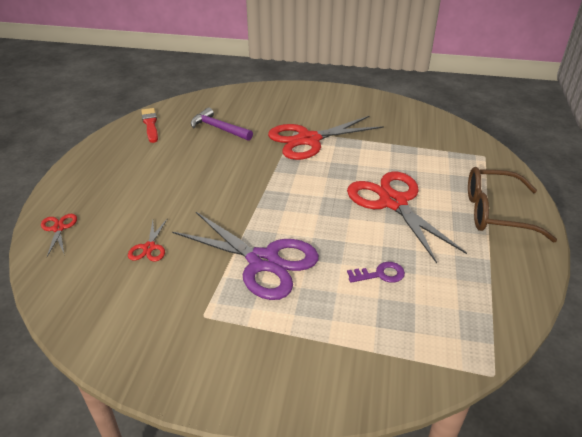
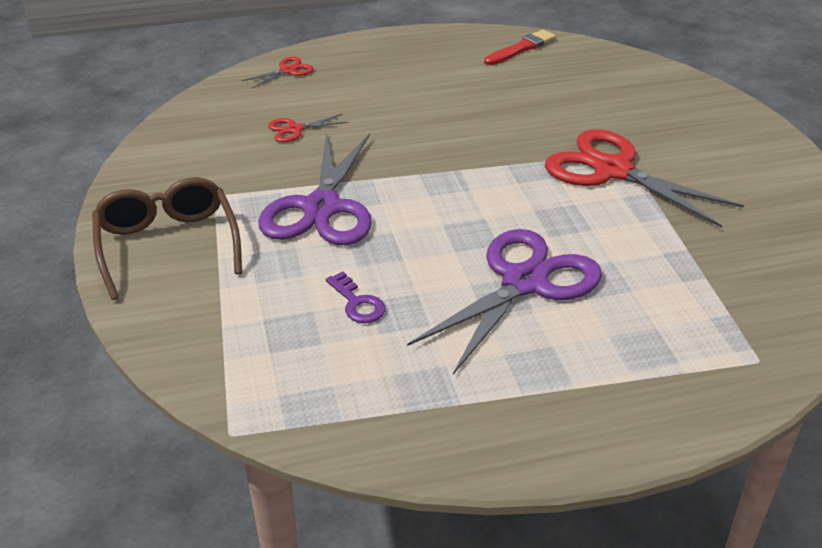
camera: 65 degrees right, 0 degrees up
(218, 128) = (563, 94): purple hammer -> none
(393, 202) = (524, 283): red scissors -> purple scissors
(495, 213) = (588, 395): brown glasses -> brown glasses (167, 245)

